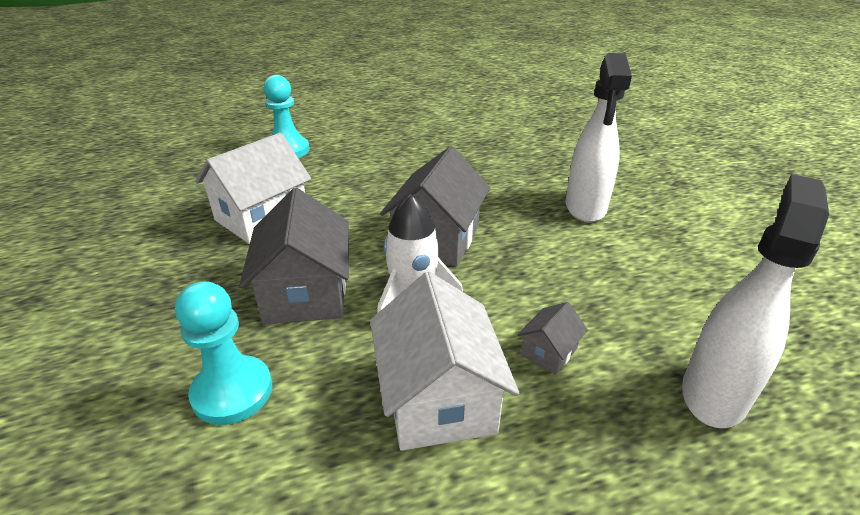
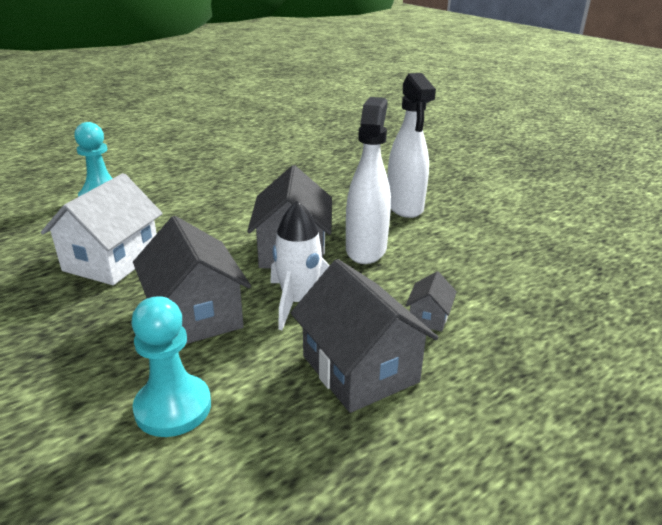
camera: 20 degrees left, 5 degrees down
(438, 398) = (360, 369): white house -> grey house
(714, 393) = (557, 319): white spray bottle -> white spray bottle (366, 249)

